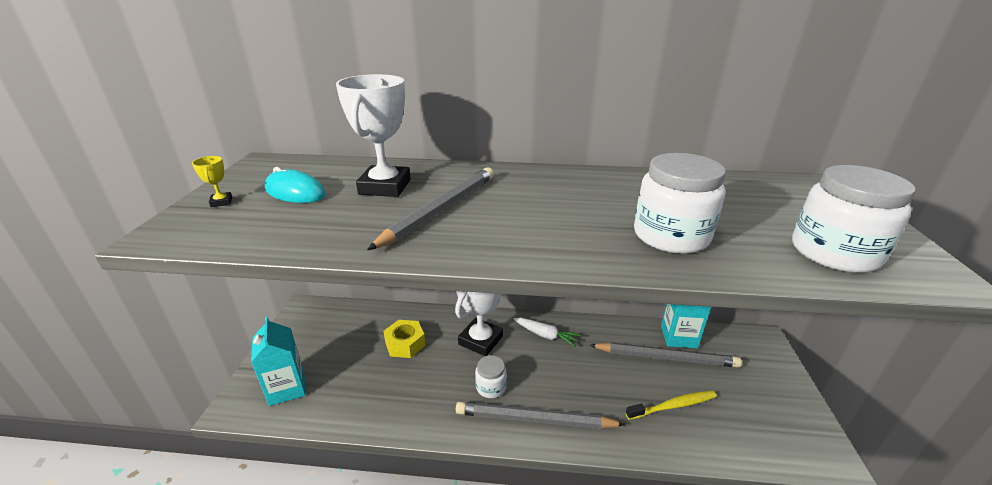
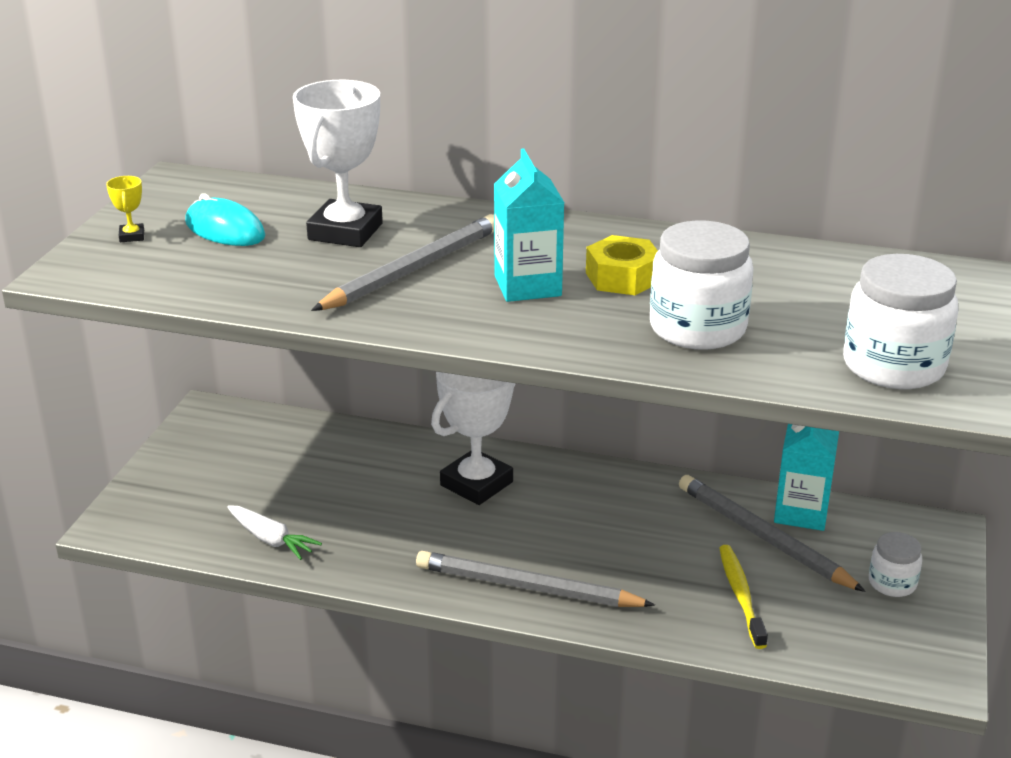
camera: 10 degrees right, 0 degrees up
(287, 388) = (182, 512): turquoise carton -> turquoise carton (527, 286)
(405, 344) = (359, 476): yellow nut -> yellow nut (622, 277)
(491, 387) = (475, 543): white jar -> white jar (892, 583)
(546, 335) = (582, 488): white carrot -> white carrot (271, 539)
(665, 357) = (763, 537): grey pencil -> grey pencil turned 150 degrees counterclockwise
(673, 406) = (741, 596): yellow toothbrush -> yellow toothbrush turned 90 degrees counterclockwise

